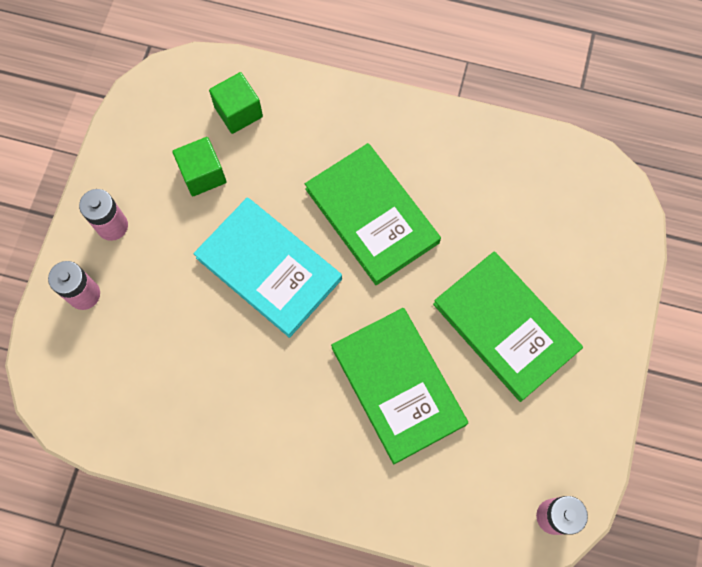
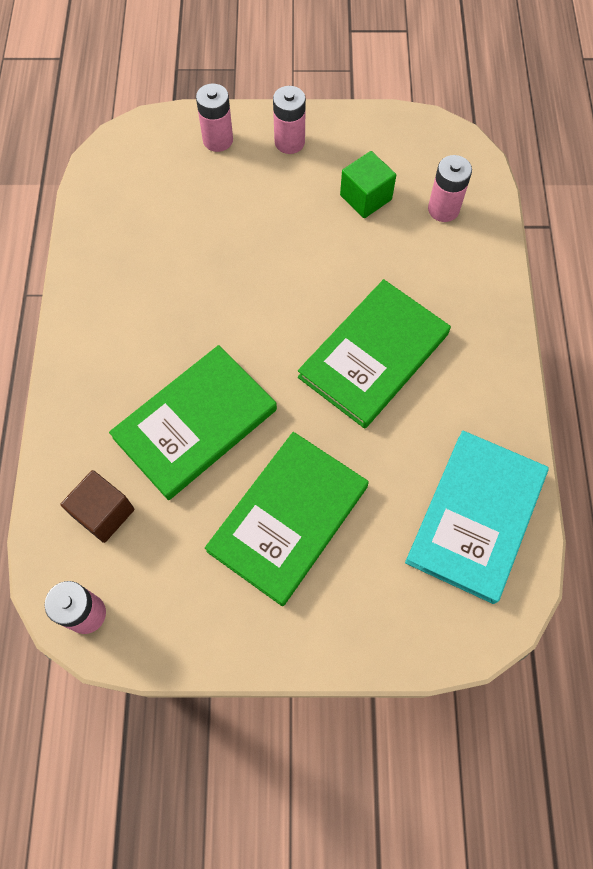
camera: 75 degrees right, 5 degrees down
(238, 112) = (443, 209): green cube -> pink battery
(269, 268) = (286, 277): turquoise book -> turquoise book (476, 517)
(464, 485) = (104, 513): none -> brown cube

